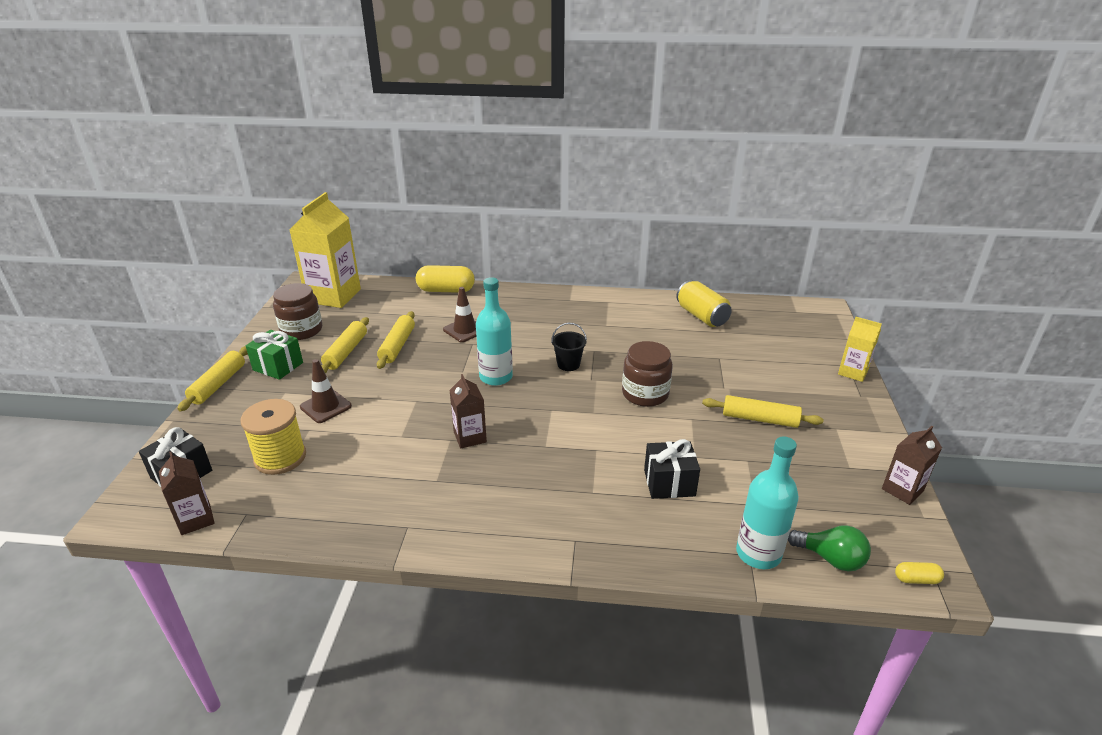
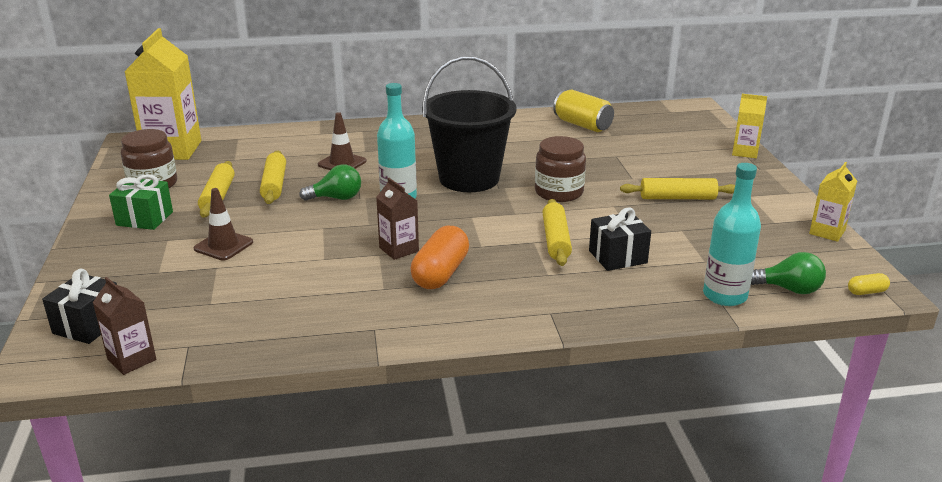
camera: 15 degrees left, 5 degrees down
(218, 384) = (81, 243): yellow rolling pin -> yellow rolling pin (556, 240)
(280, 458) = (198, 295): yellow spool -> none
(442, 369) = (336, 198): none -> green light bulb
(446, 290) = (301, 132): yellow capsule -> none
(494, 472) = (440, 273): none -> orange capsule
(568, 364) = (469, 178): black bucket -> black bucket, size x2.50
(902, 490) = (827, 232): brown carton -> yellow carton

